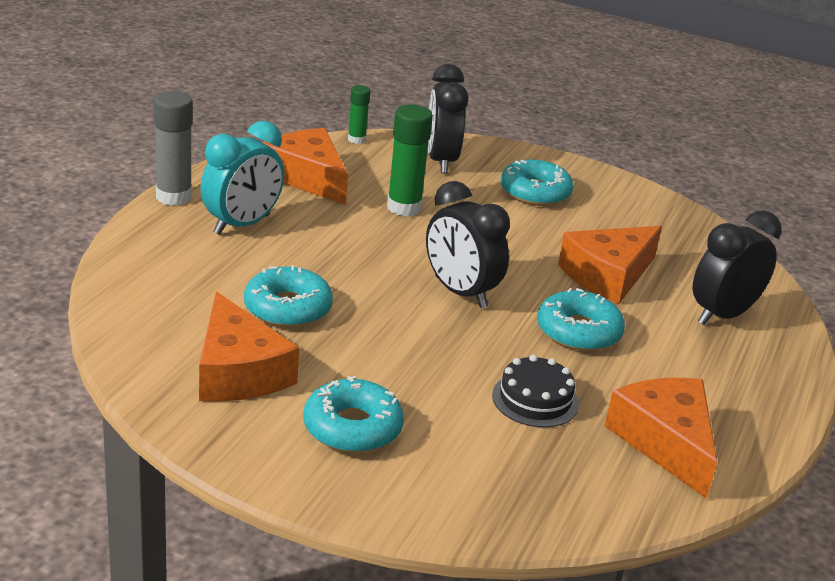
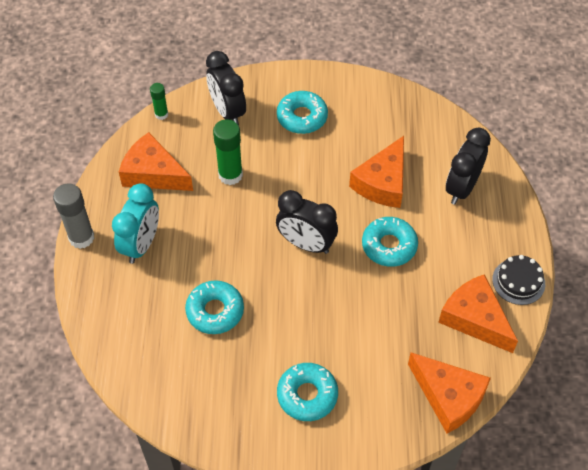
camera: 20 degrees left, 25 degrees up
(238, 371) = (219, 382): orange cheese -> orange cheese (449, 397)
(535, 399) = (392, 319): black cake -> black cake (518, 281)

